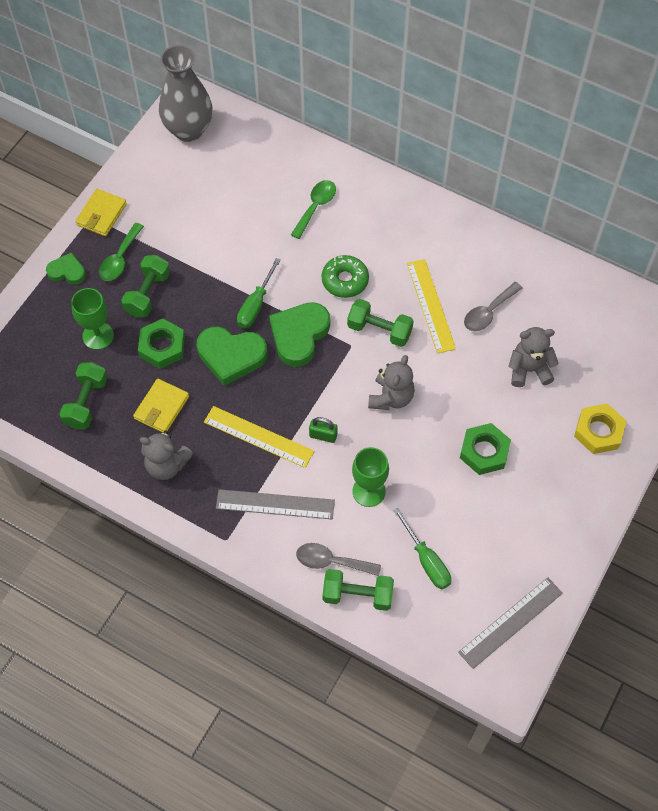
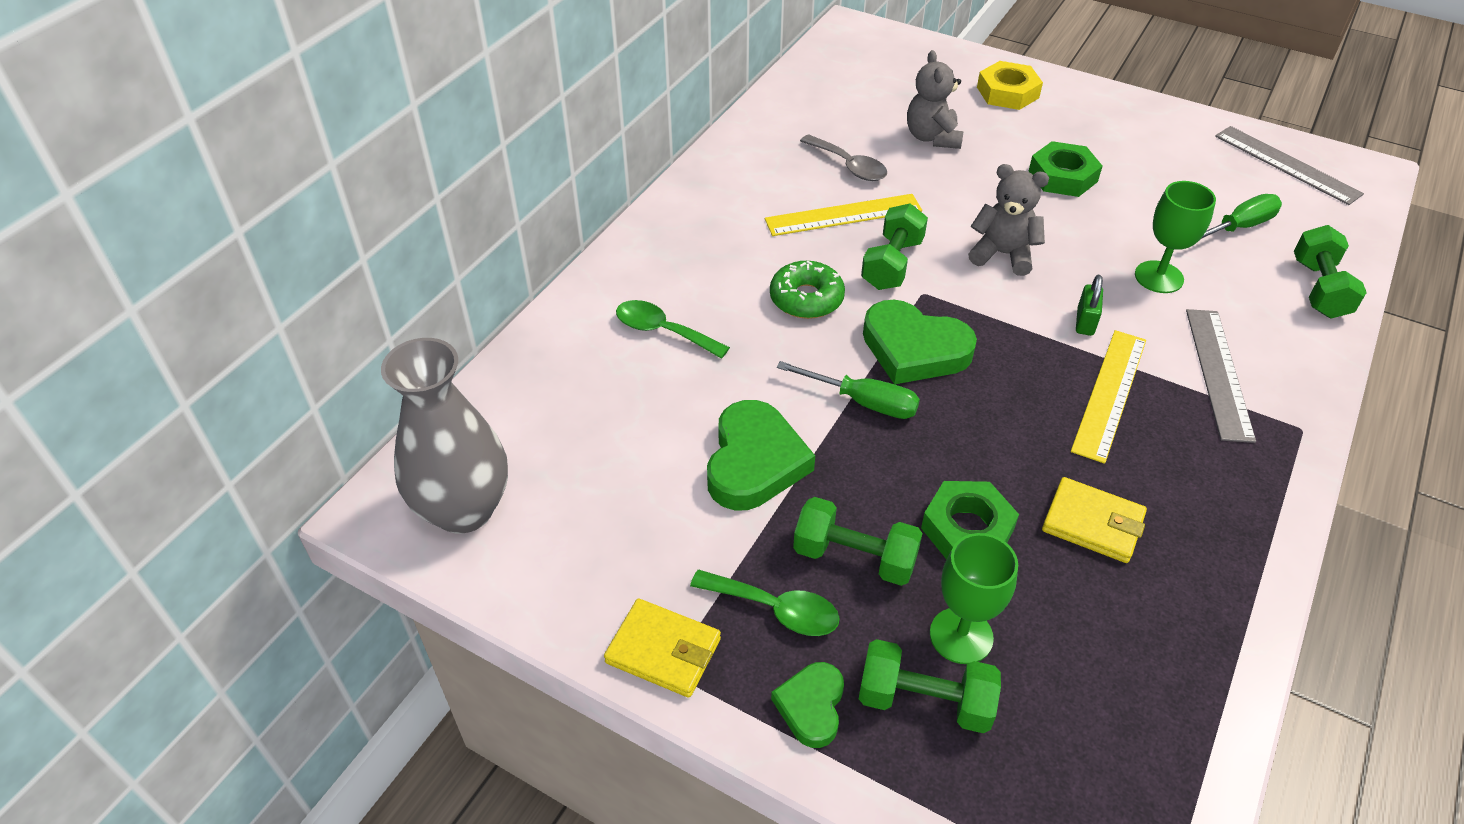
camera: 90 degrees left, 15 degrees down
(86, 403) = (1114, 645): green dumbbell -> green dumbbell (924, 701)
(166, 465) = (1202, 511): grey teddy bear -> none
(231, 356) = (968, 431): green heart -> green heart (754, 462)
(331, 561) = (1282, 313): grey spoon -> none

